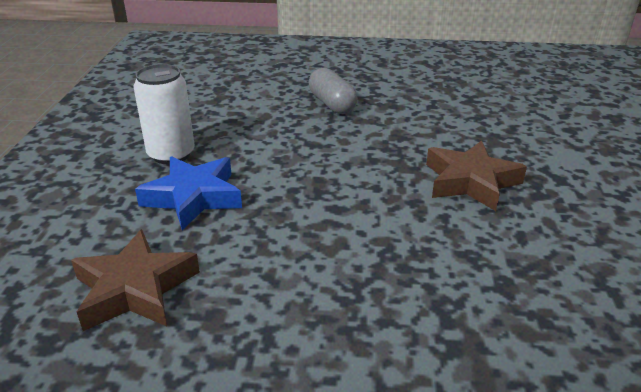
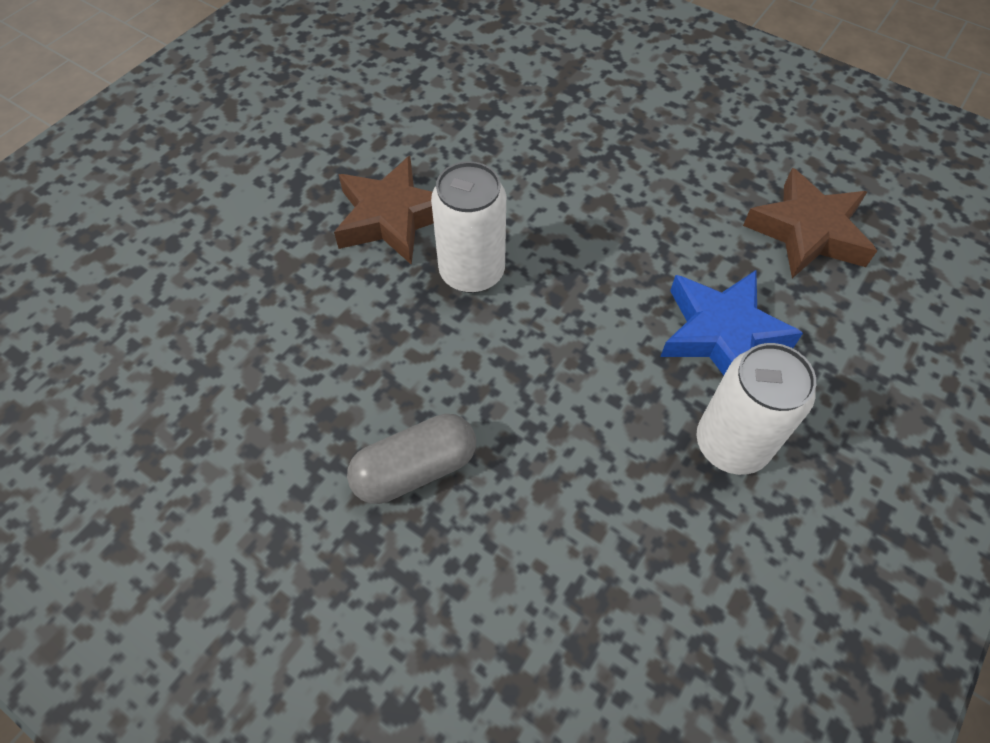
camera: 150 degrees left, 25 degrees up
(332, 104) = (415, 469): grey capsule -> grey capsule turned 60 degrees clockwise
(385, 173) = (472, 272): none -> white can

